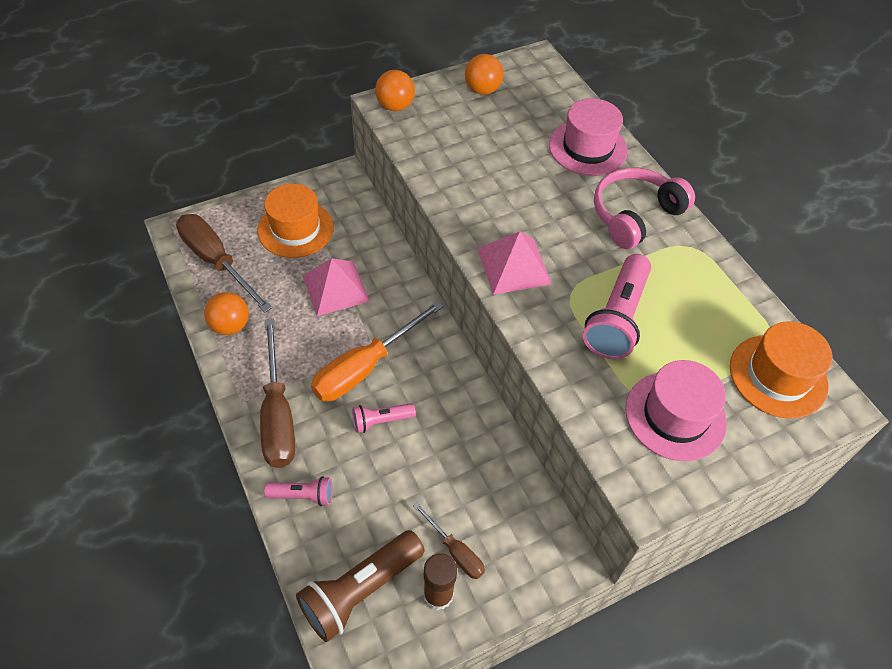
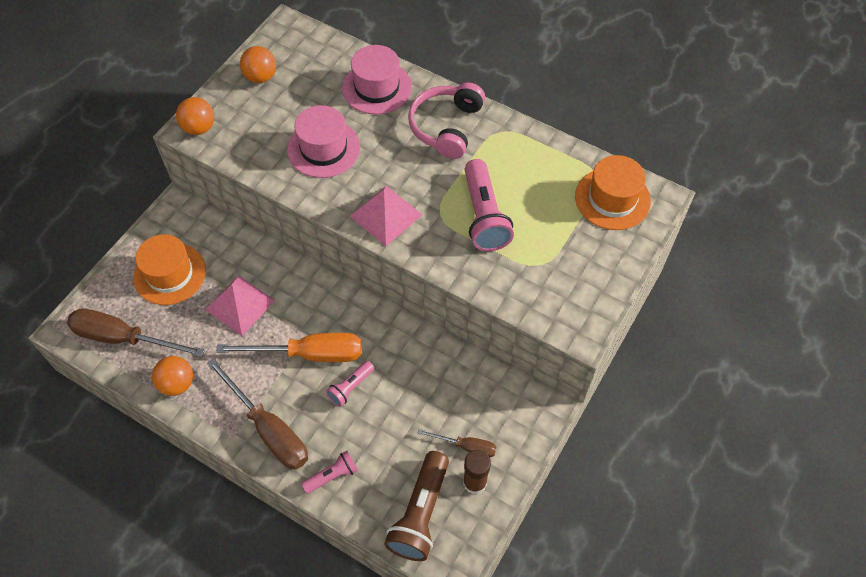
camera: 30 degrees left, 5 degrees up
(365, 367) = (309, 354): orange screwdriver -> orange screwdriver turned 105 degrees counterclockwise
(675, 415) = (565, 265): pink hat -> pink hat (323, 148)

